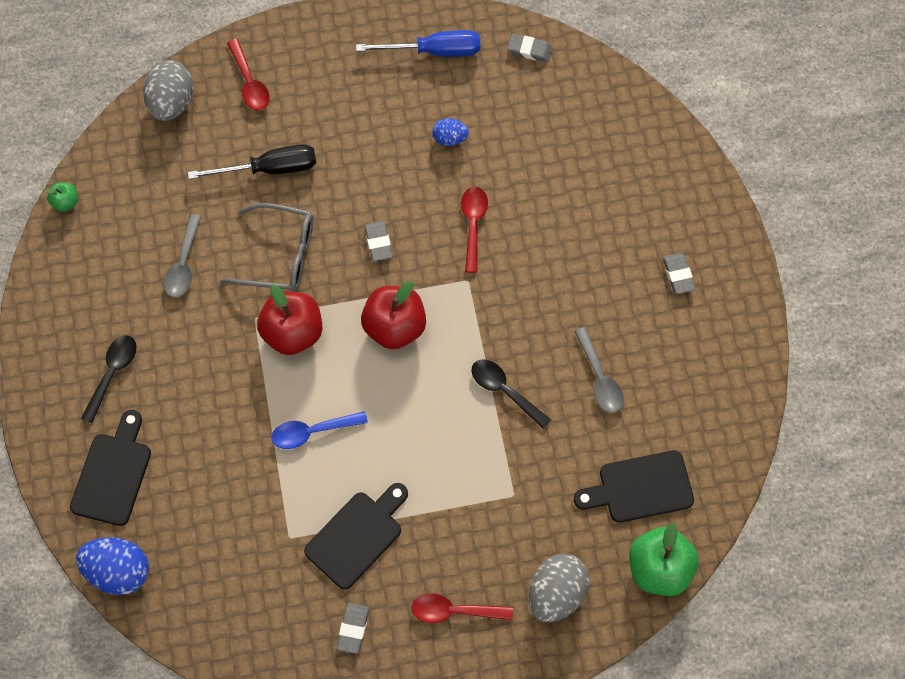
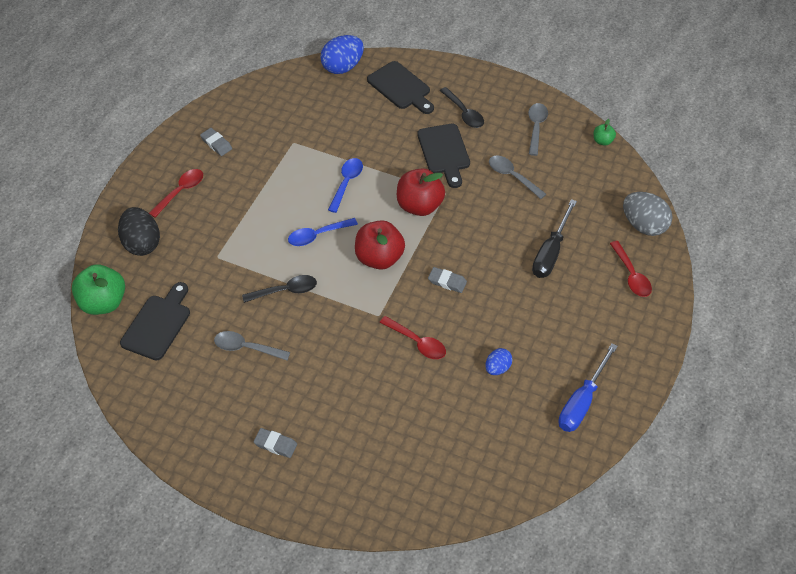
camera: 125 degrees right, 15 degrees down
(87, 282) = (536, 127): none -> grey spoon
(249, 82) = (631, 275): red spoon -> red spoon turned 120 degrees counterclockwise
(279, 255) = (480, 225): grey glasses -> none
(357, 536) = (265, 171): black cutting board -> black cutting board (444, 152)
(409, 410) = (317, 235): none -> blue spoon
(529, 50) = (538, 467): grey eraser -> none
(556, 593) = (142, 243): grey egg -> black egg

